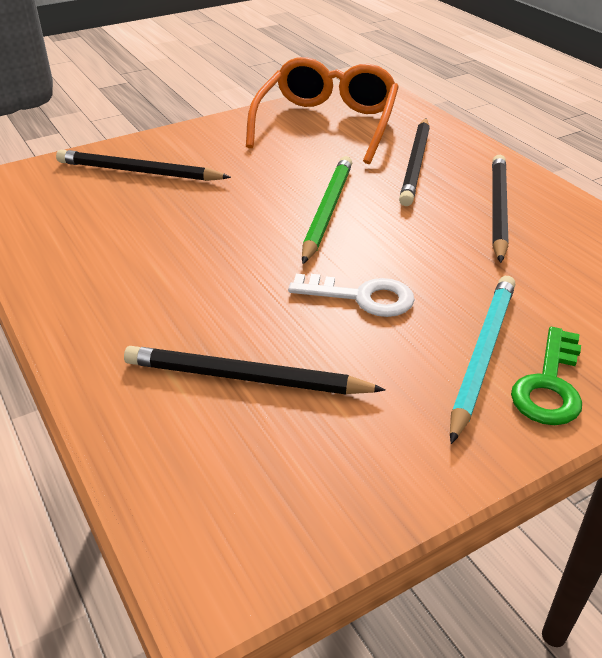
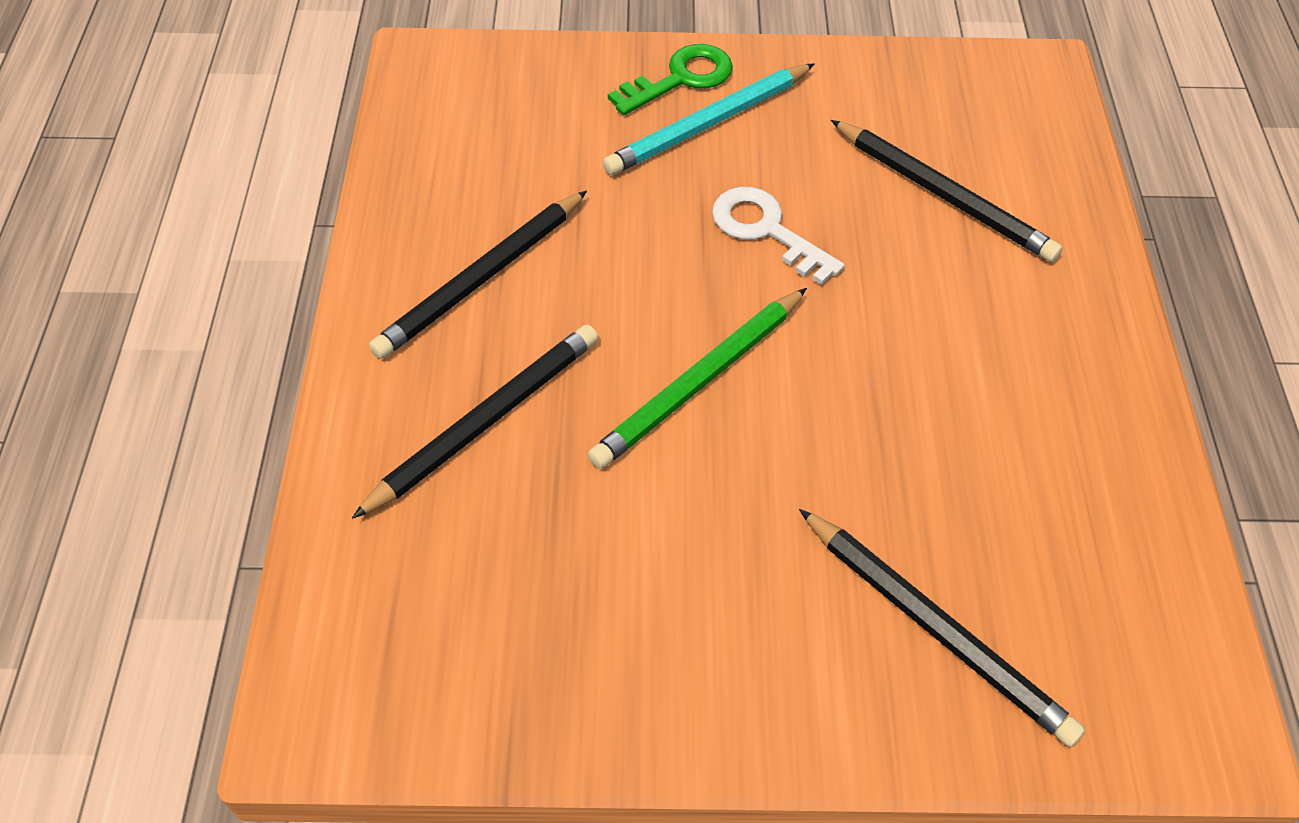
camera: 150 degrees left, 15 degrees up
(326, 124) = (519, 618): orange glasses -> none

